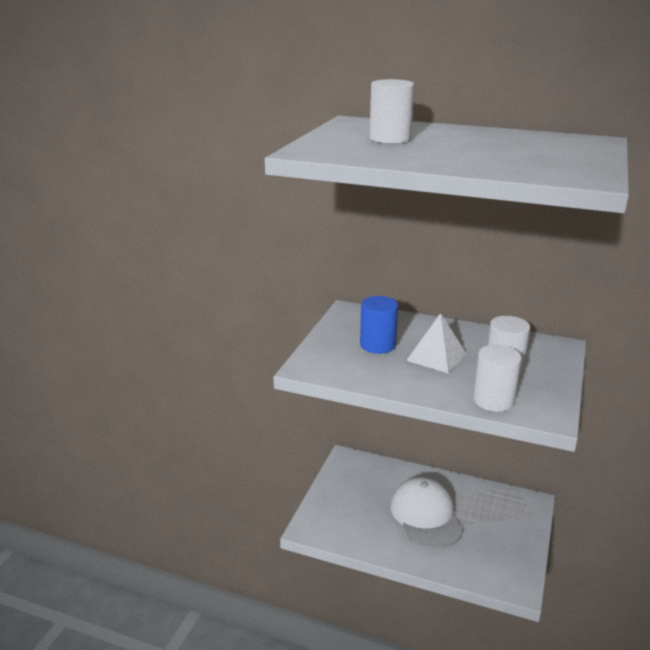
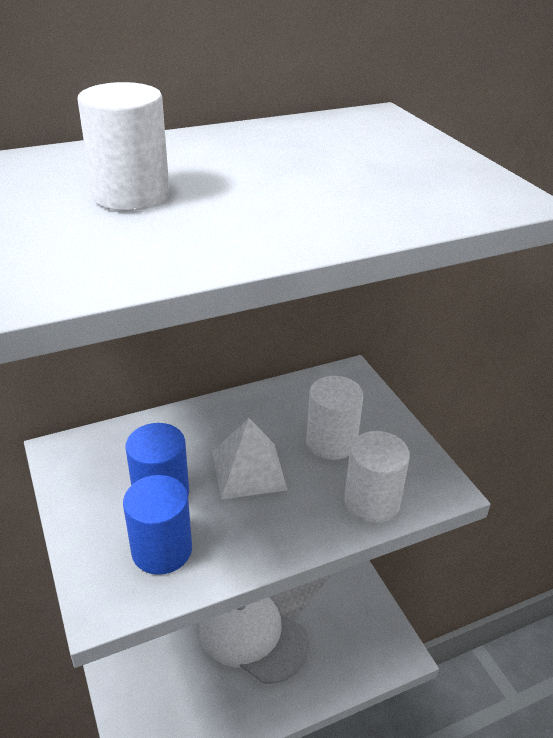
camera: 45 degrees left, 10 degrees up
(352, 363) = (162, 550): none -> blue cylinder

